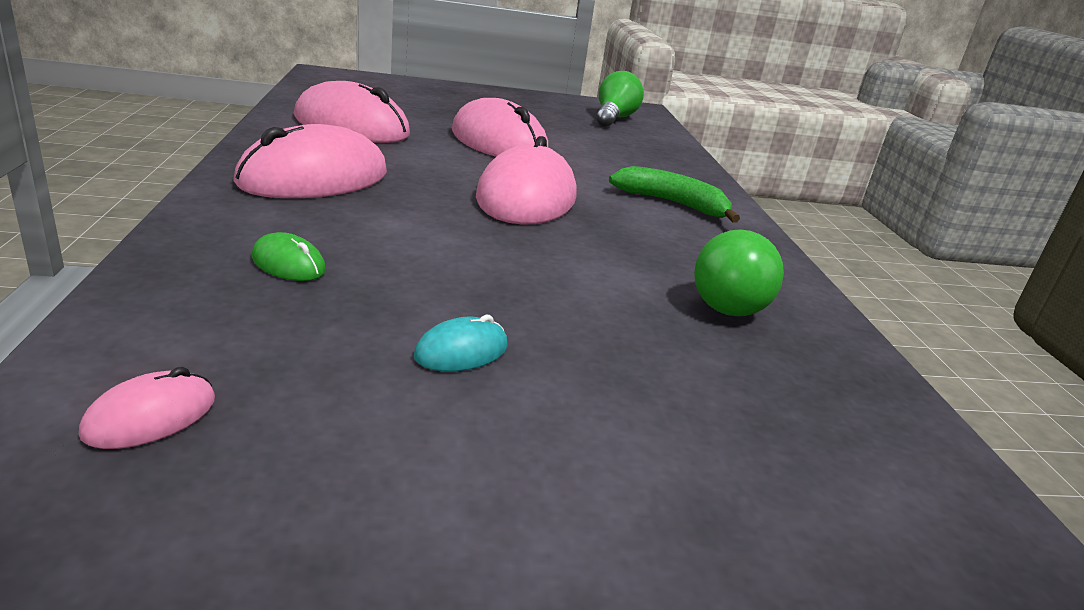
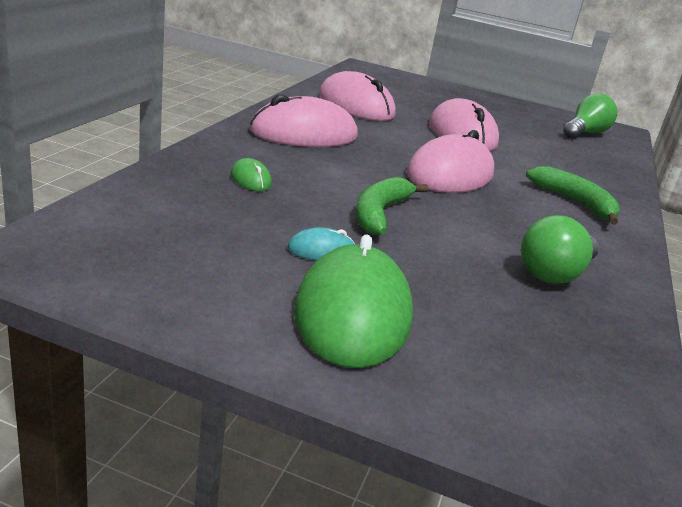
camera: 25 degrees right, 0 degrees up
(150, 416) = (127, 234): pink mouse -> none
(491, 273) = (379, 214): none -> green banana
(573, 441) = (352, 313): none -> green mouse

